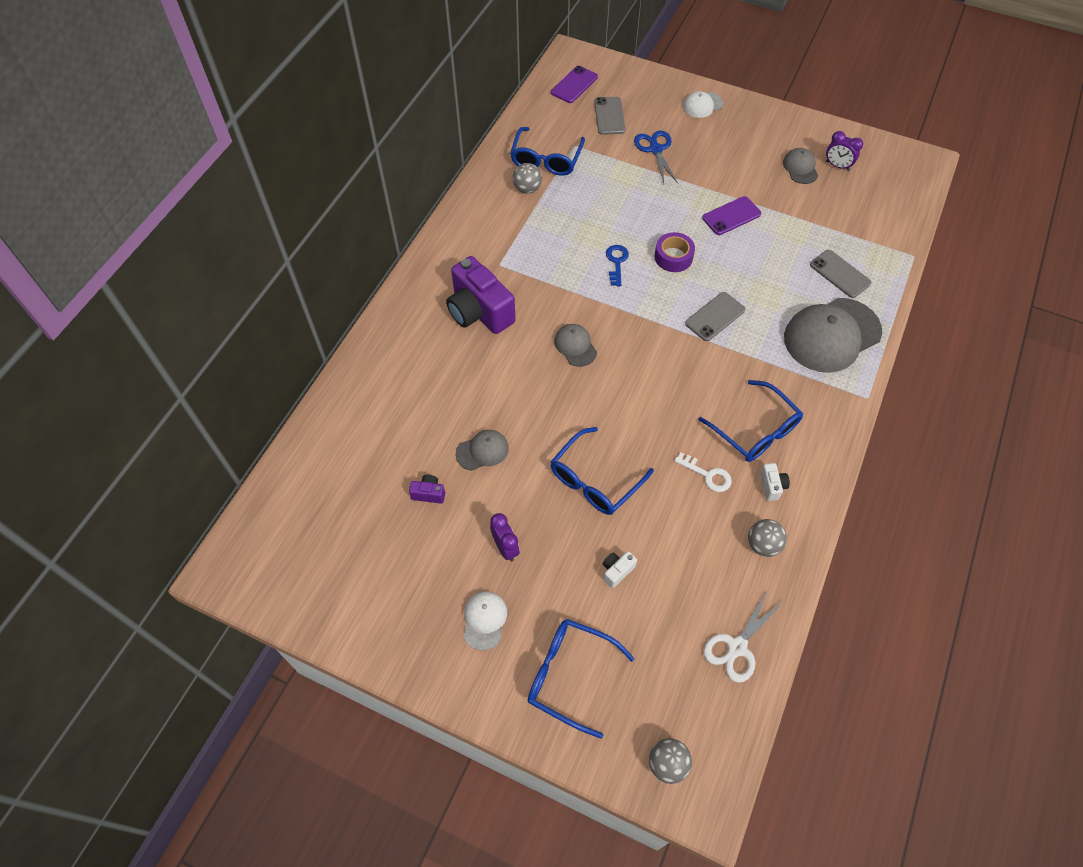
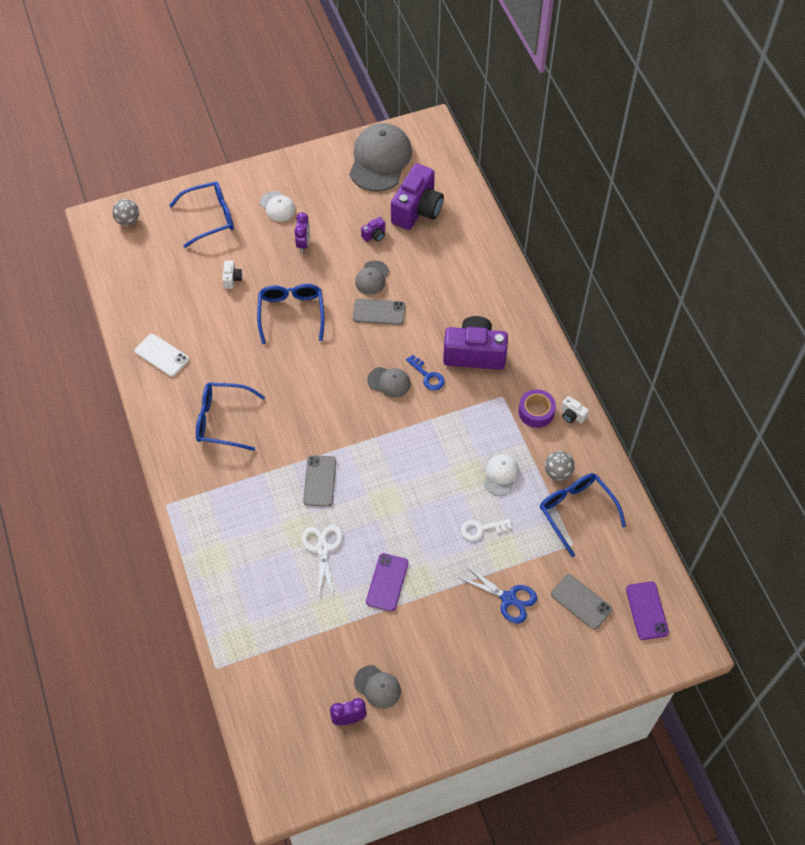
camera: 135 degrees right, 0 degrees up
(358, 484) = (417, 210): none -> purple camera
(505, 547) = (303, 243): purple clock -> purple clock turned 105 degrees counterclockwise
(616, 262) = (428, 466): blue key -> blue key (428, 376)
(673, 257) = (394, 505): purple tape -> purple tape (536, 412)
(702, 105) = (522, 688): white cap -> white cap (501, 475)
(708, 475) = (228, 369): white key -> white key (481, 529)
(737, 647) = (134, 293): white scissors -> white scissors (323, 549)
(763, 545) = (162, 355): grey ball -> white phone
(772, 486) = (183, 393): white camera -> white camera (572, 415)
(831, 335) = (226, 535): grey cap -> grey cap (380, 160)
(840, 274) = (261, 597): grey phone -> grey phone (379, 312)

